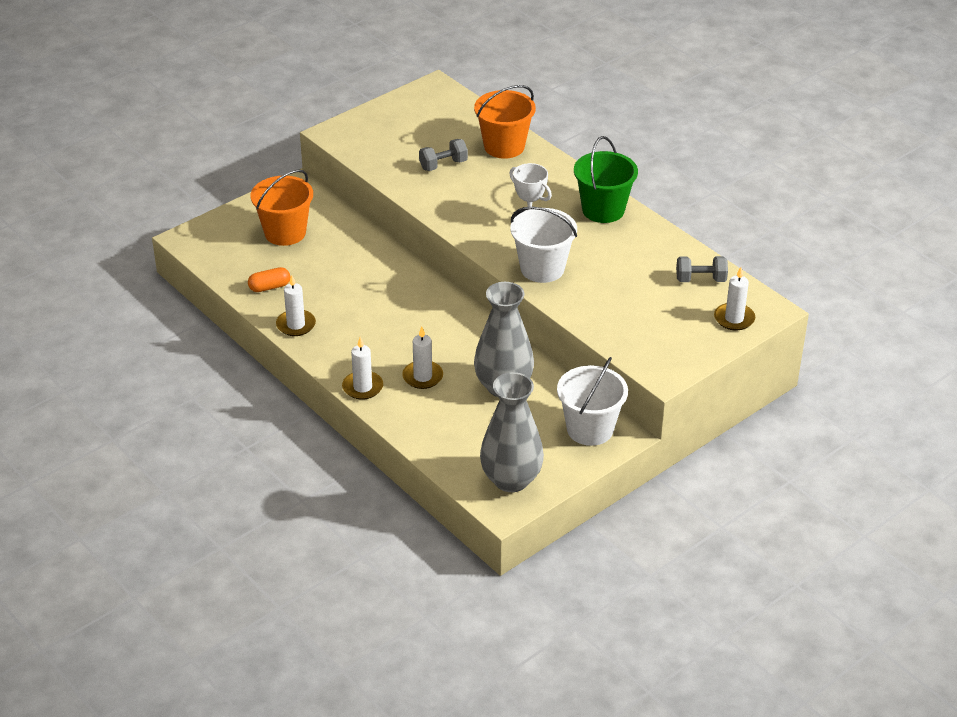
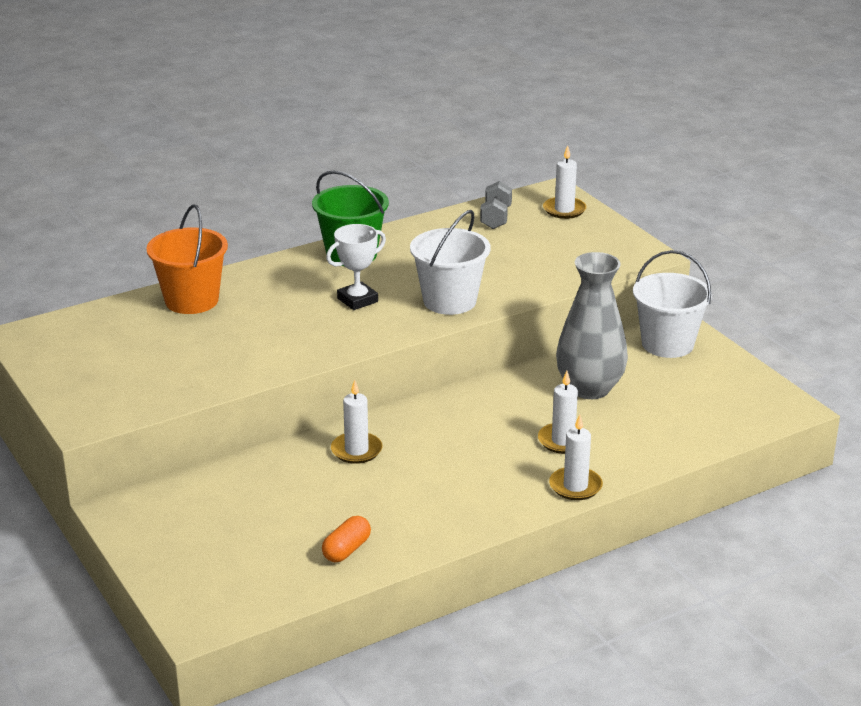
camera: 80 degrees left, 10 degrees down
(269, 287) = (346, 550): orange capsule -> orange capsule turned 45 degrees clockwise
(285, 232) = (224, 529): orange bucket -> none
(296, 325) = (437, 531): white candle -> white candle (356, 450)
(443, 165) = (209, 345): grey dumbbell -> none
(511, 479) = (746, 399): grey vase -> none

